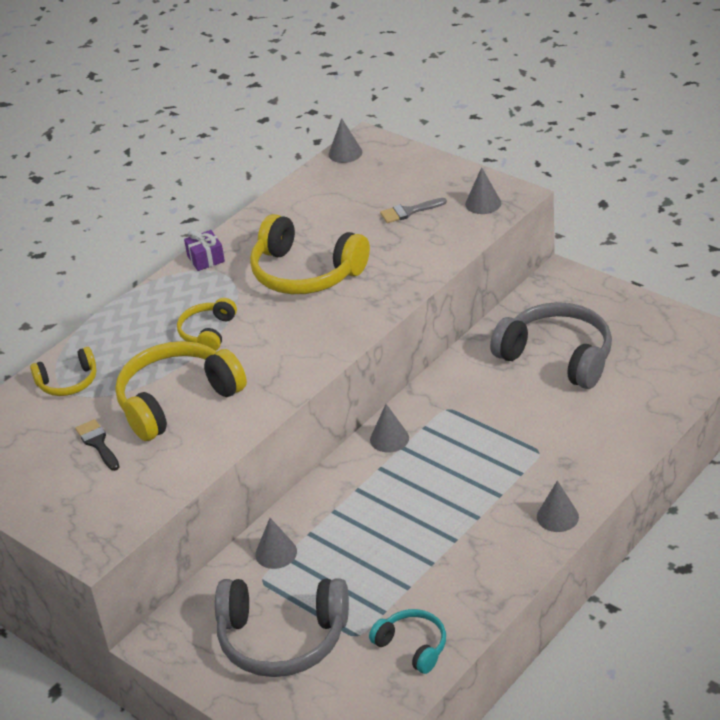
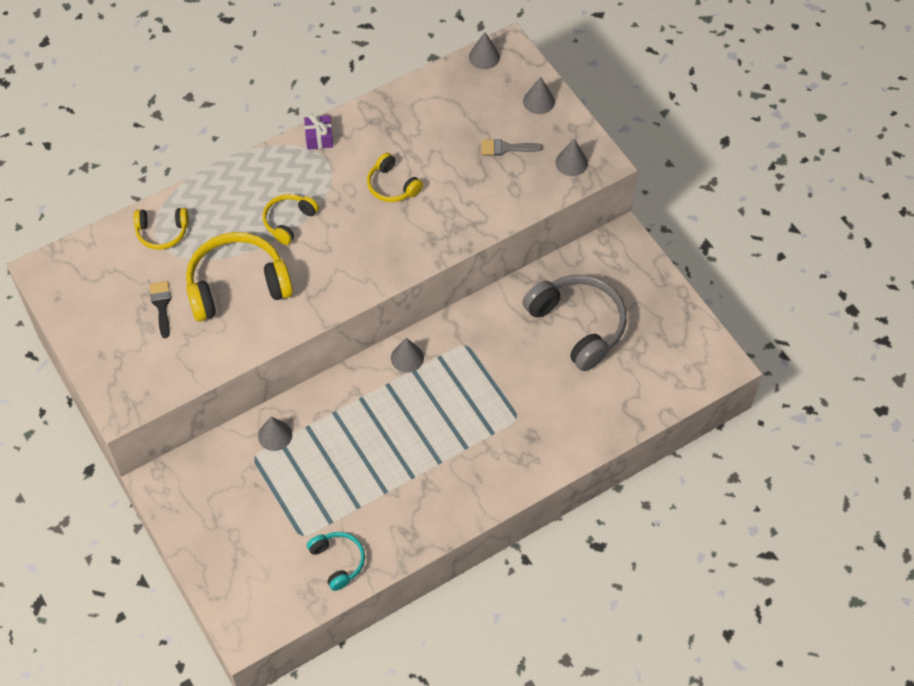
camera: 15 degrees right, 20 degrees up
(282, 638) = (247, 516): grey headphones -> none
(306, 273) = (392, 186): yellow headphones -> yellow headphones, size x0.54
(557, 516) = (500, 486): grey cone -> grey cone (539, 101)

